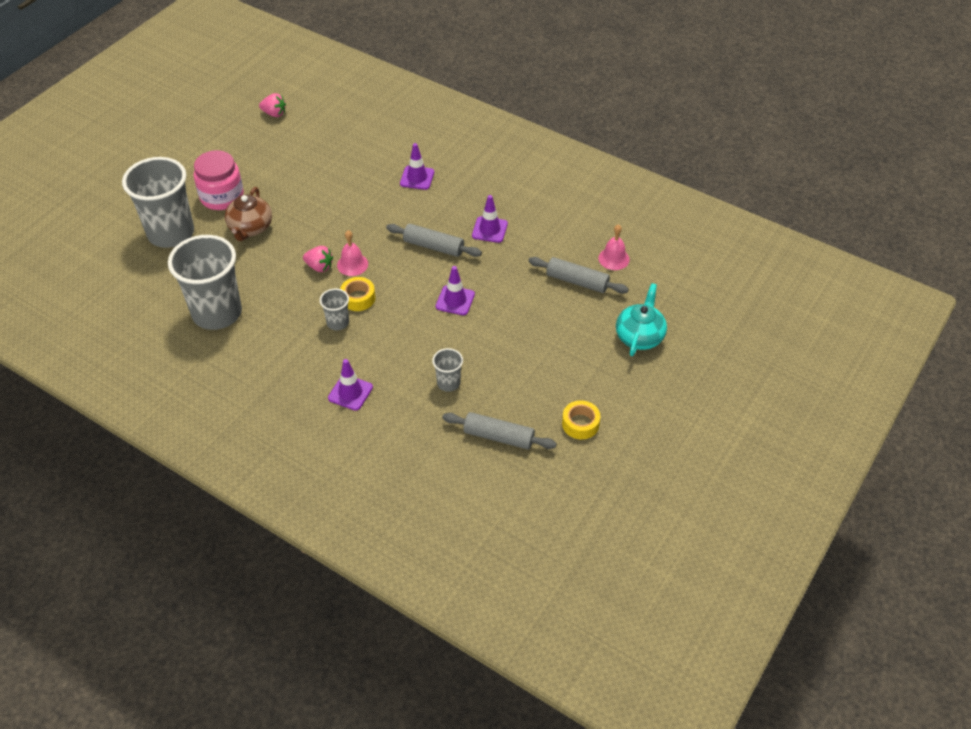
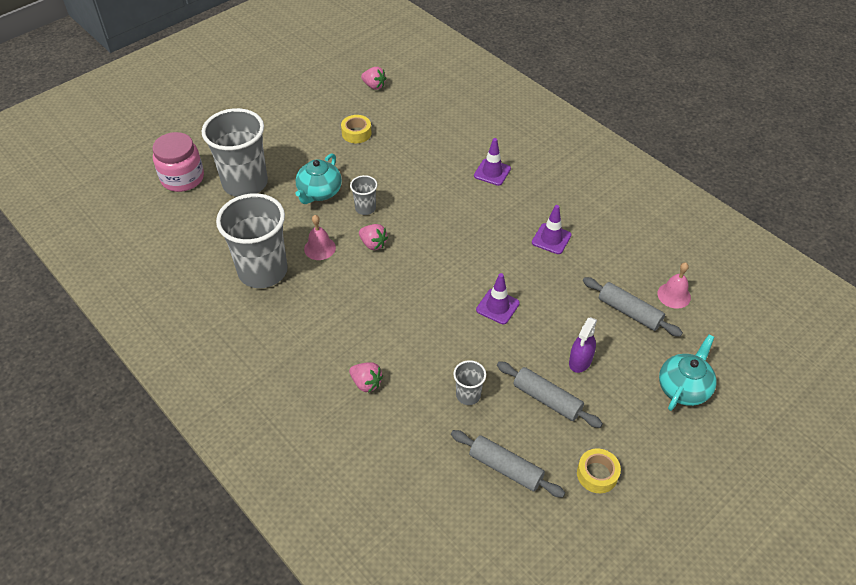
camera: 15 degrees right, 0 degrees up
(222, 197) = (302, 157): pink jar -> pink jar (182, 178)
(250, 228) = (319, 192): brown teapot -> turquoise teapot
(338, 323) = (374, 305): grey cup -> grey cup (365, 208)
(350, 393) = (366, 383): purple traffic cone -> pink strawberry
(352, 264) = (405, 248): pink bell -> pink bell (320, 248)
(358, 298) = (401, 284): yellow tape -> yellow tape (356, 133)
(433, 246) = (490, 245): grey rolling pin -> grey rolling pin (547, 399)
(543, 332) = (580, 361): none -> purple spray bottle

